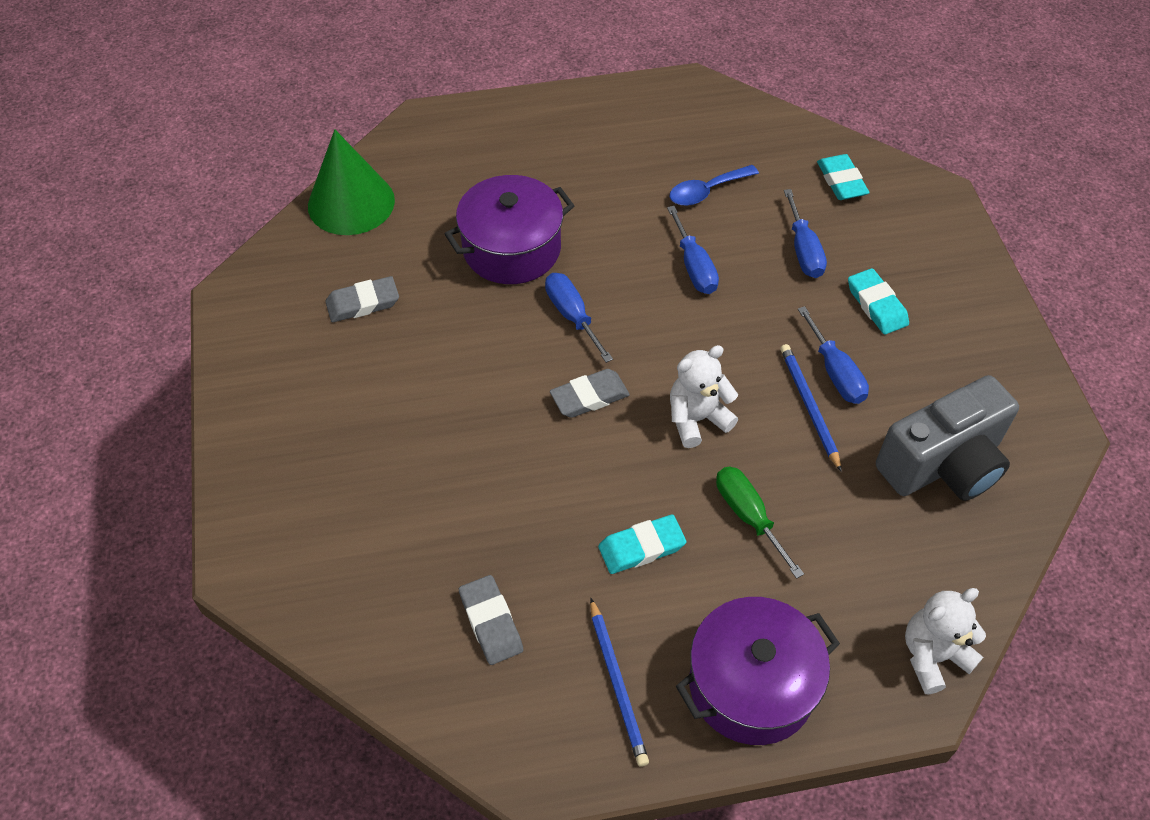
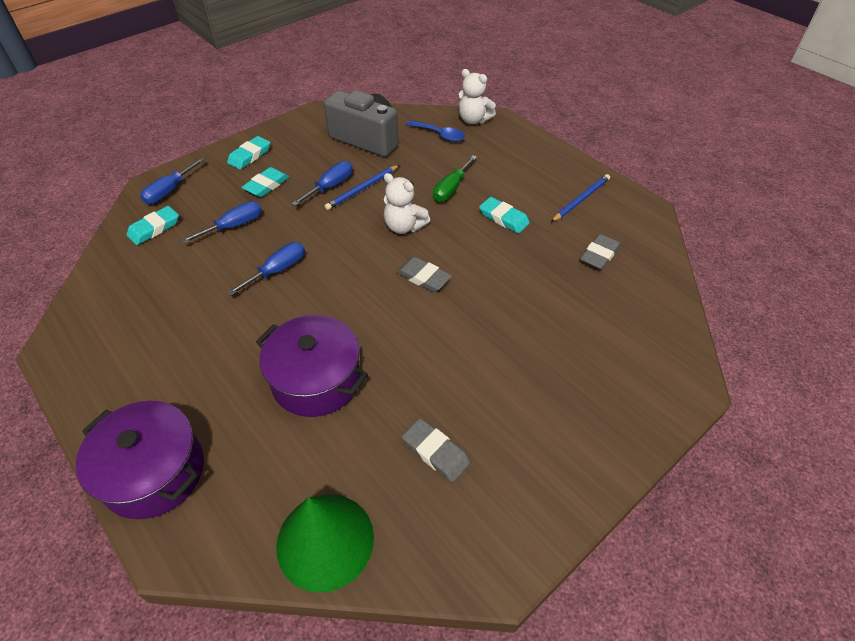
camera: 120 degrees left, 5 degrees down
(572, 315) = (362, 314): blue screwdriver -> blue screwdriver (169, 191)
(706, 191) = (194, 291): blue spoon -> blue spoon (440, 135)
(751, 685) = (538, 161): purple pot -> purple pot (154, 472)
(963, 307) = (249, 155): none -> turquoise eraser

